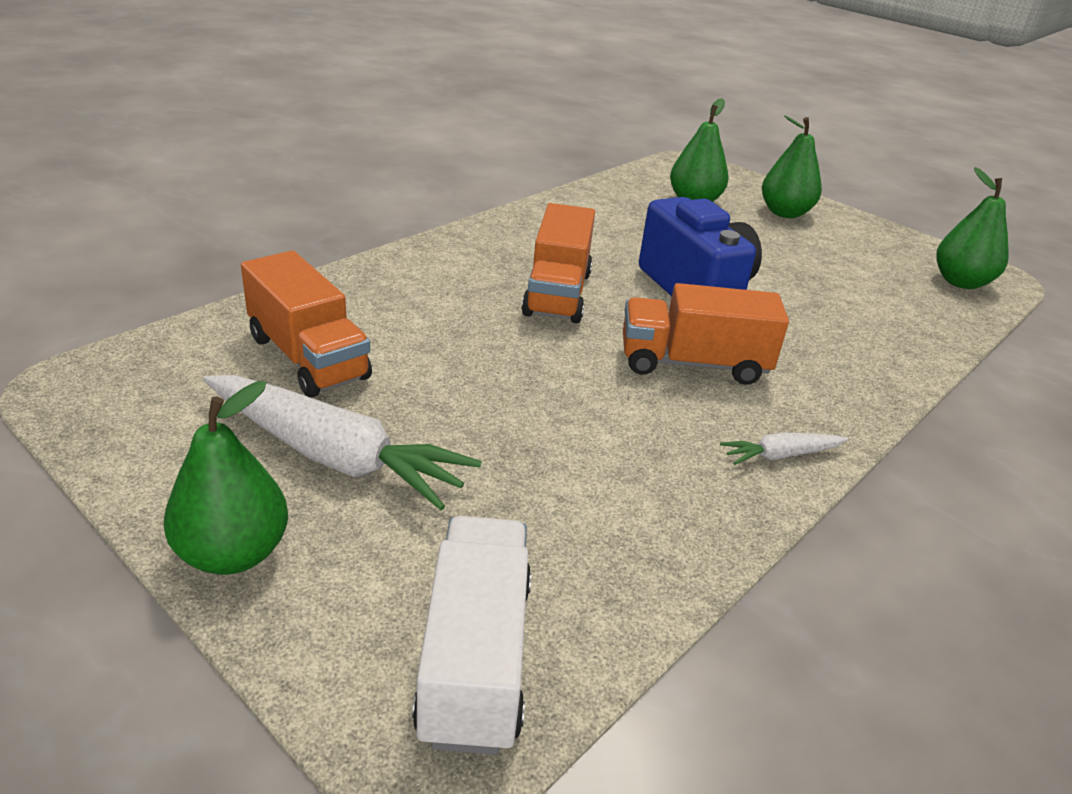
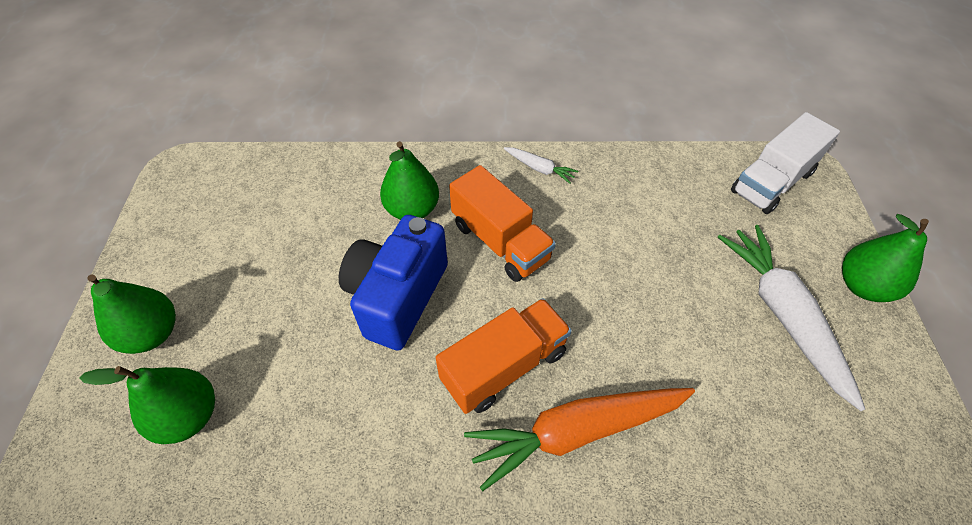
camera: 130 degrees left, 20 degrees up
(308, 357) = (759, 420): orange truck -> none
(459, 288) = (576, 432): none -> orange carrot
(961, 282) = (213, 180): green pear -> green pear (412, 210)

